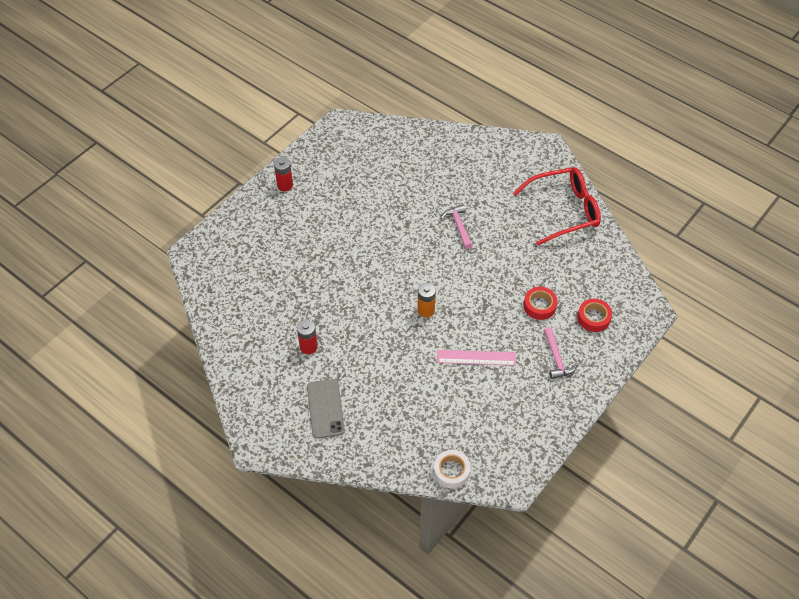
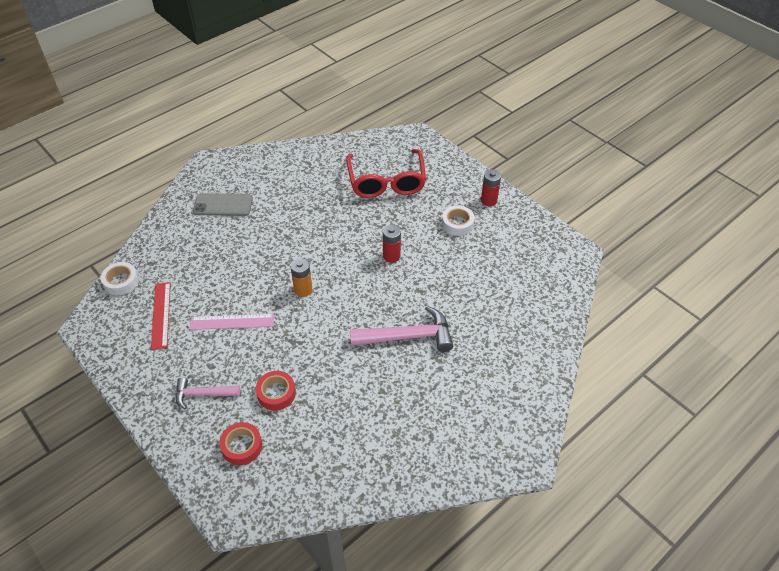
camera: 100 degrees right, 5 degrees down
(308, 347) = (290, 200): red battery -> red battery (391, 256)
(320, 205) = (457, 224): none -> white tape
(459, 226) = (408, 337): pink hammer -> pink hammer, size x1.67
(476, 357) = (232, 322): pink ruler -> pink ruler turned 75 degrees clockwise
(483, 419) = (161, 315): none -> red ruler
(564, 210) = (411, 454): red glasses -> red glasses (386, 182)

